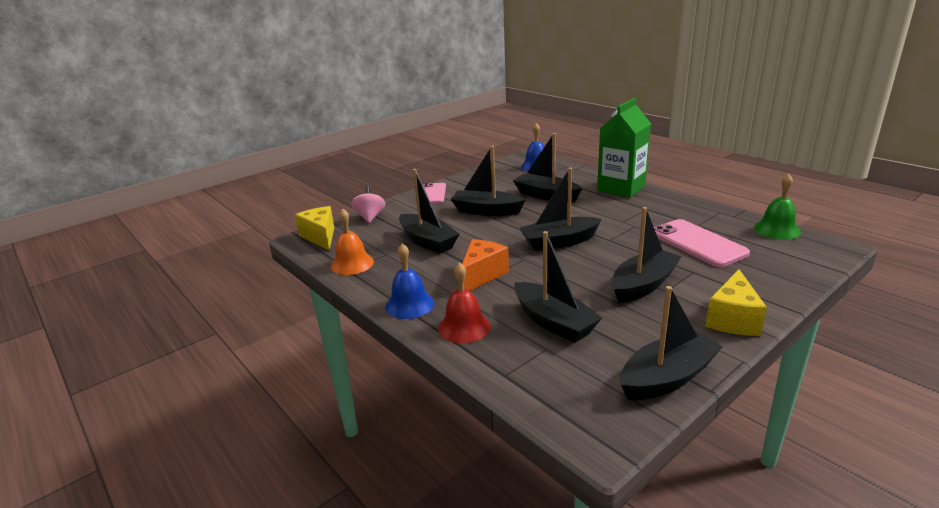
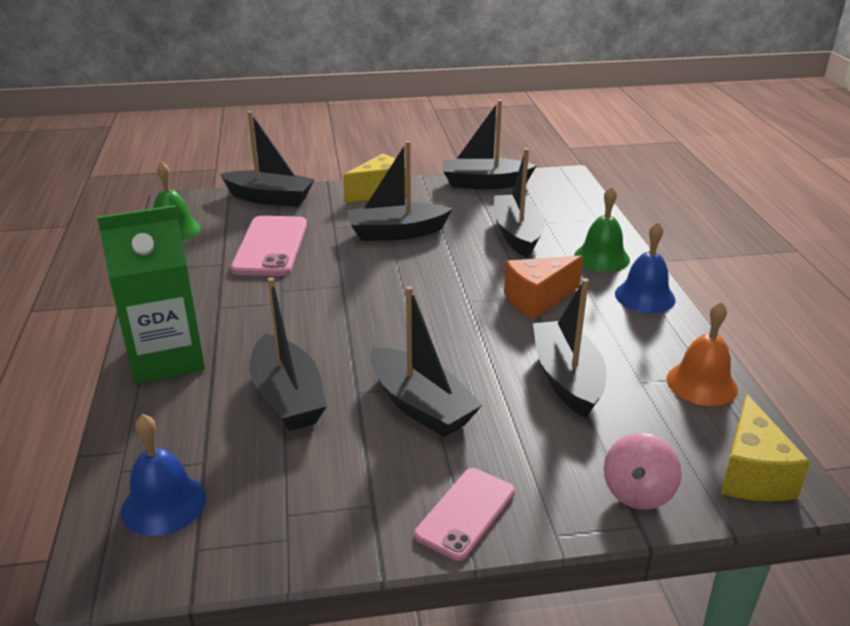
camera: 150 degrees left, 5 degrees up
(464, 327) = (602, 257): red bell -> green bell
(559, 242) = (399, 305): black boat -> black boat (270, 198)

